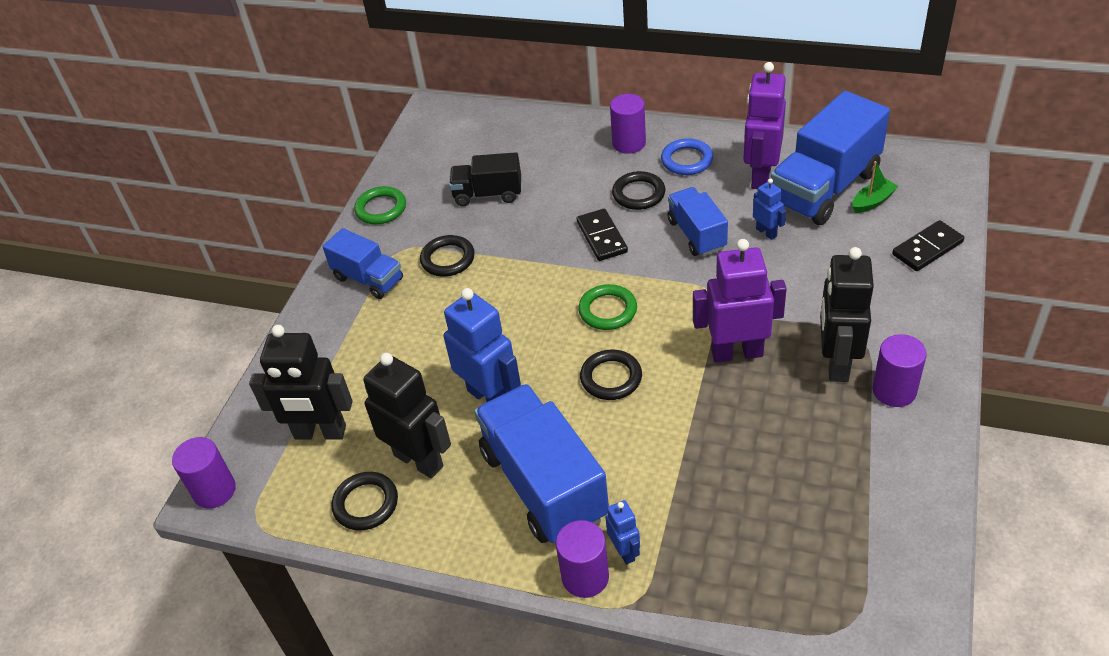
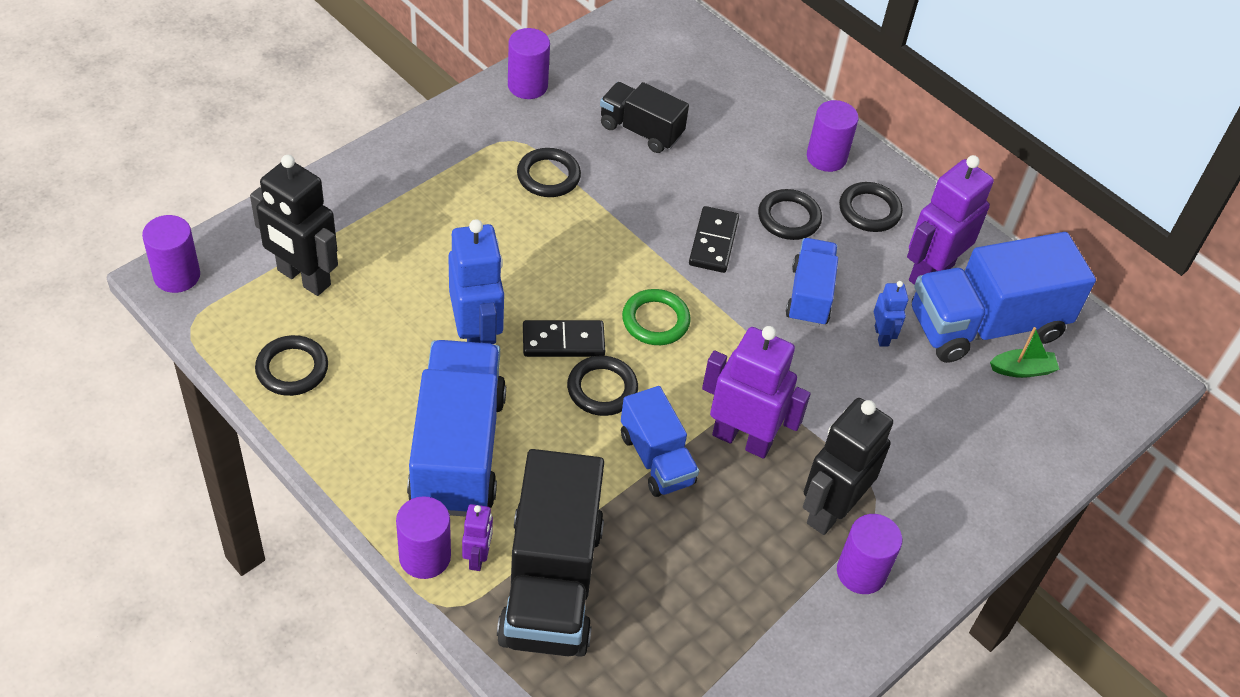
camera: 20 degrees right, 5 degrees up
(368, 279) = (460, 152): blue truck -> blue truck (657, 459)
(381, 208) = (527, 86): green ring -> purple cylinder
(419, 460) = (368, 358): black robot -> none
(624, 551) = (477, 557): blue robot -> purple robot
(687, 160) = (869, 210): blue ring -> black ring
(694, 535) = (551, 583): none -> black truck
(927, 248) = (1032, 453): black domino -> black domino (563, 341)

